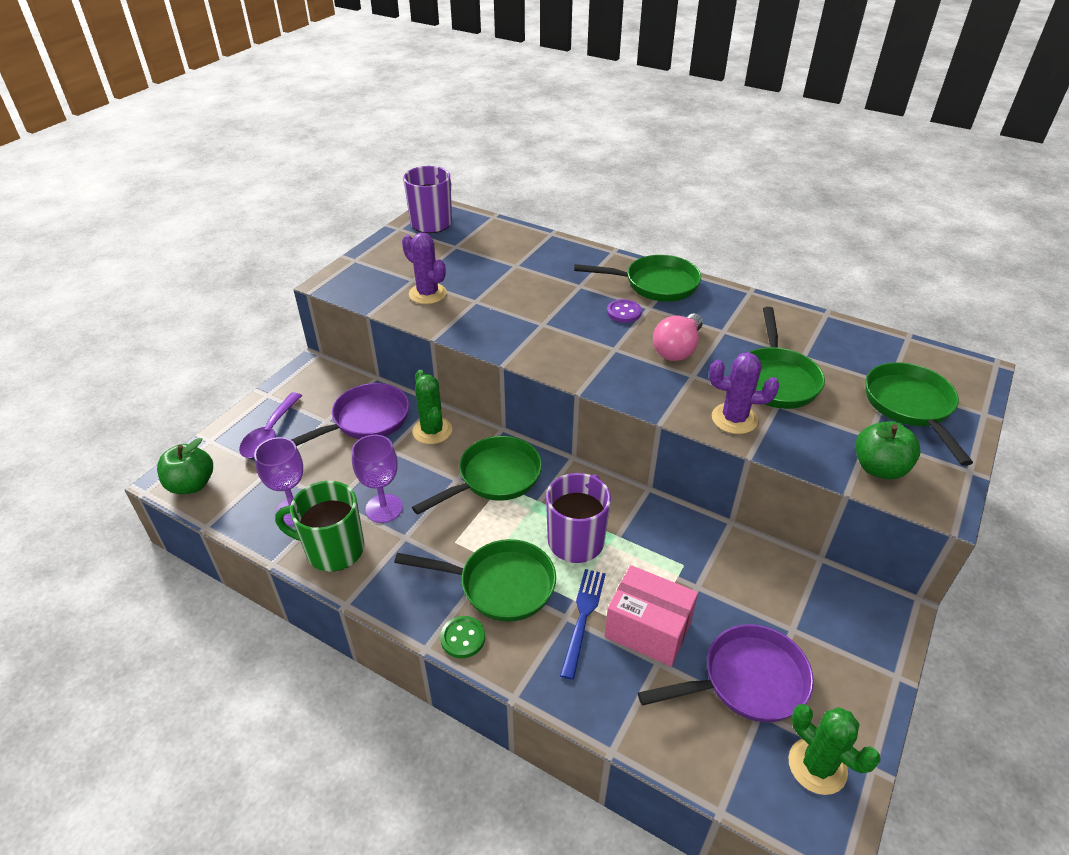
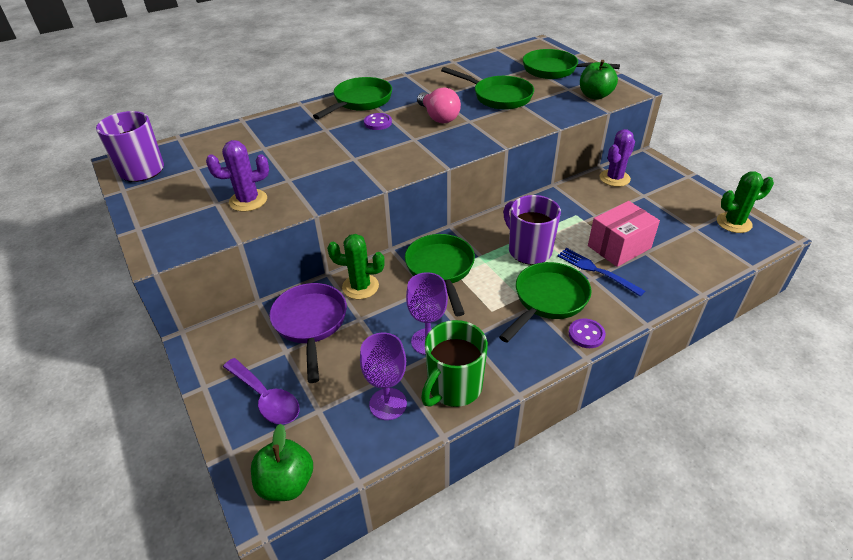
camera: 60 degrees left, 0 degrees up
(463, 638) = (586, 334): green button -> purple button
(734, 419) = (522, 121): purple cactus -> purple cactus (614, 178)
(746, 681) = (672, 224): purple pan -> none

